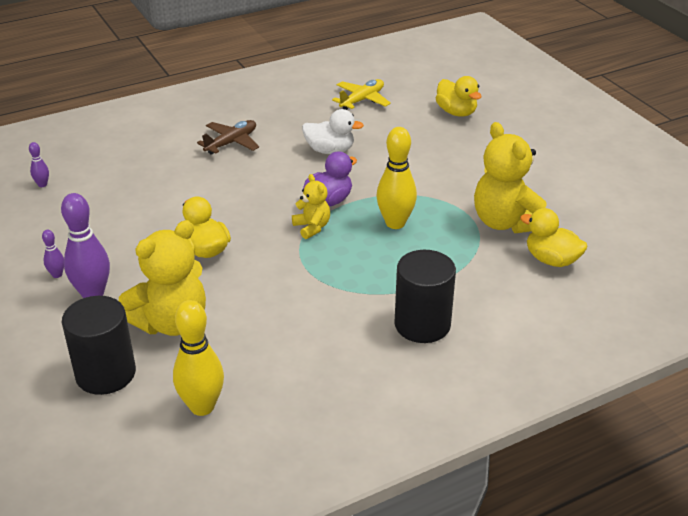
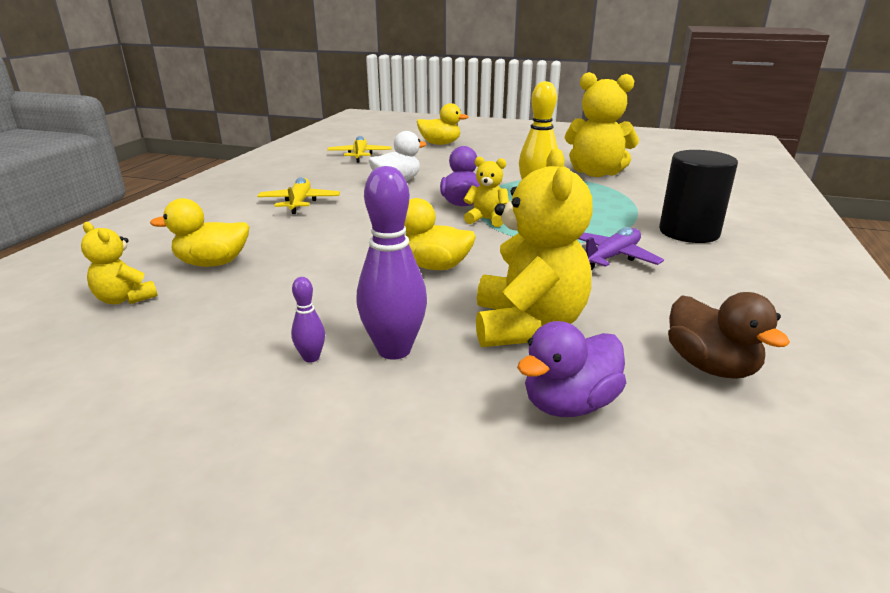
camera: 45 degrees left, 10 degrees down
(42, 185) = (125, 299): purple bowling pin -> yellow teddy bear
(105, 373) = (569, 404): black cylinder -> purple duck
(202, 406) = (710, 366): yellow bowling pin -> brown duck
(231, 143) = (299, 203): brown plane -> yellow plane
(317, 309) = (611, 257): none -> purple plane
(551, 260) = (661, 178): yellow duck -> yellow duck (212, 263)

